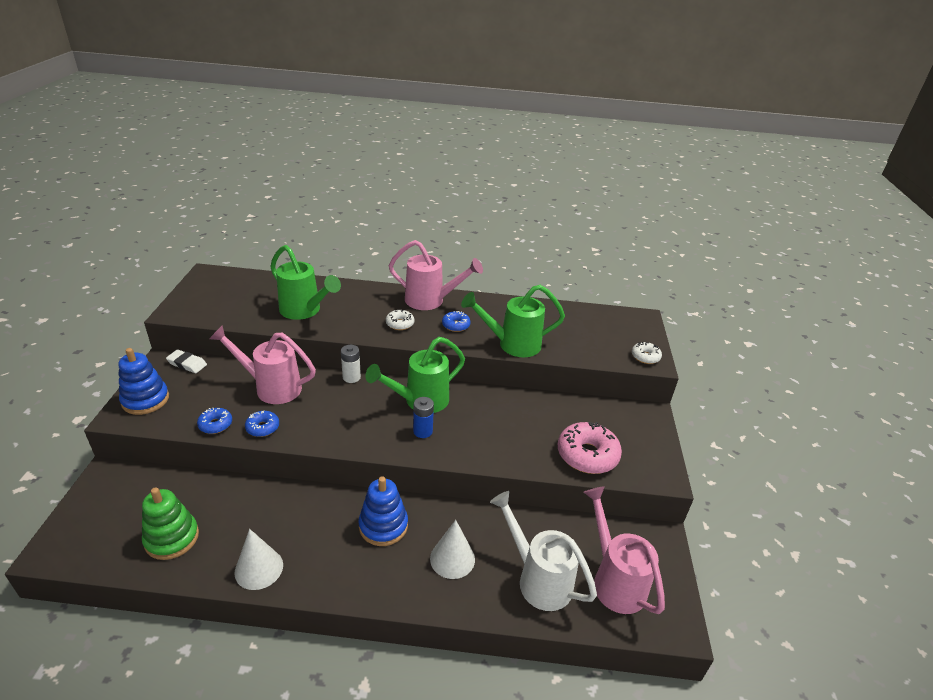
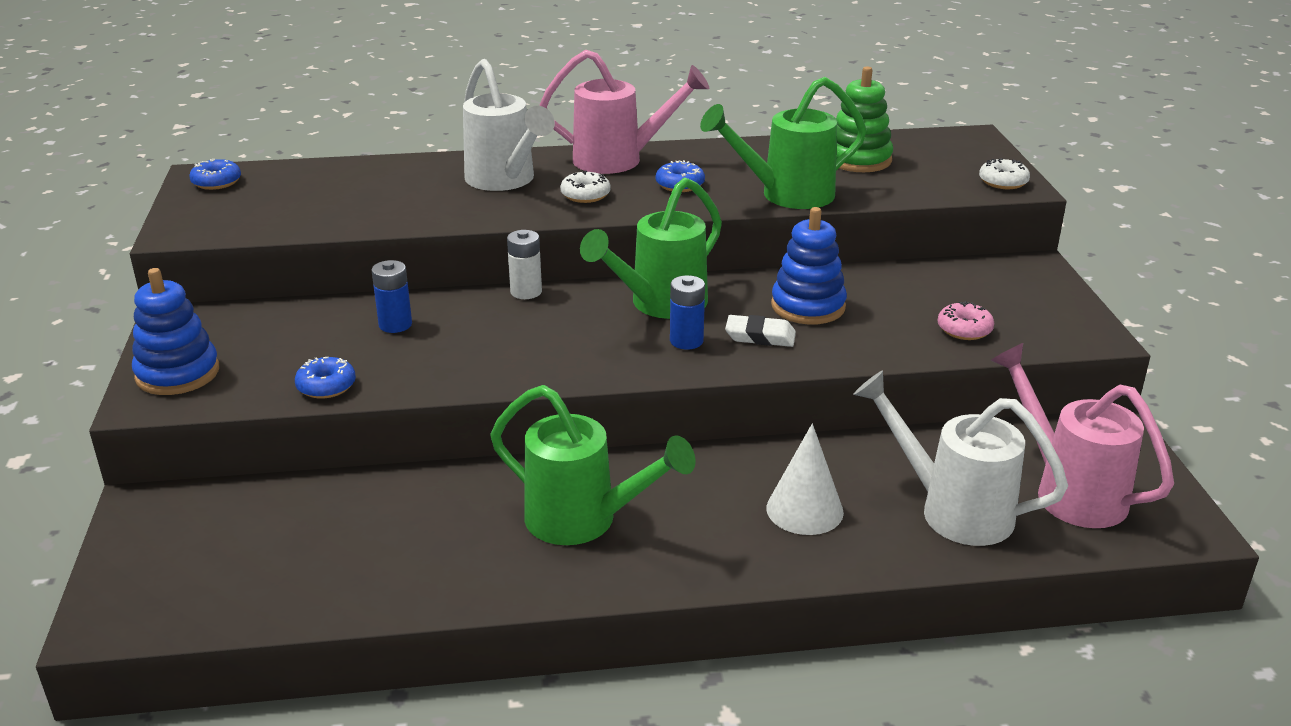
camera: 10 degrees left, 5 degrees down
(172, 538) = (315, 566): green stacking toy -> green stacking toy (858, 159)
(187, 364) = (223, 316): white eraser -> white eraser (760, 336)
(259, 568) = (491, 578): white cone -> none
(263, 427) = (412, 377): blue donut -> blue donut (216, 182)
(272, 387) = (395, 325): pink watering can -> blue battery
(304, 311) = (410, 200): green watering can -> green watering can (583, 521)
(361, 305) = (505, 181): none -> white watering can
(383, 526) = (670, 489): blue stacking toy -> blue stacking toy (808, 306)
(587, 455) = (964, 329): pink donut -> pink donut, size x0.53

